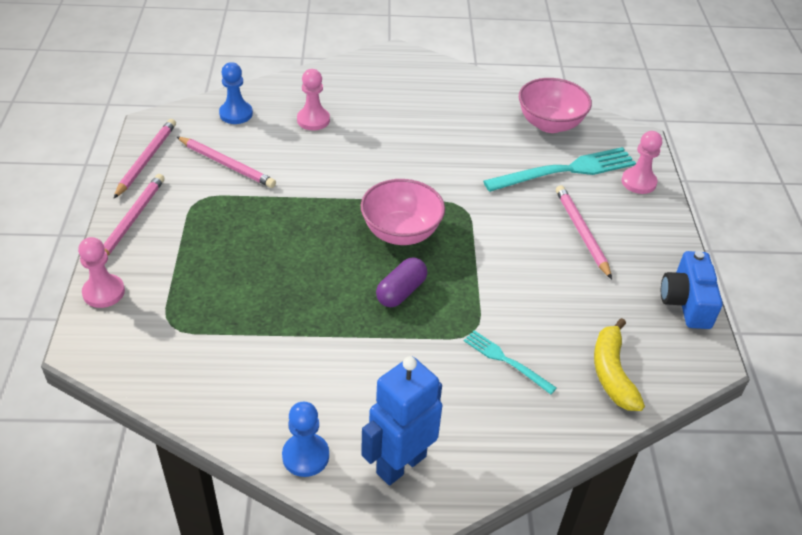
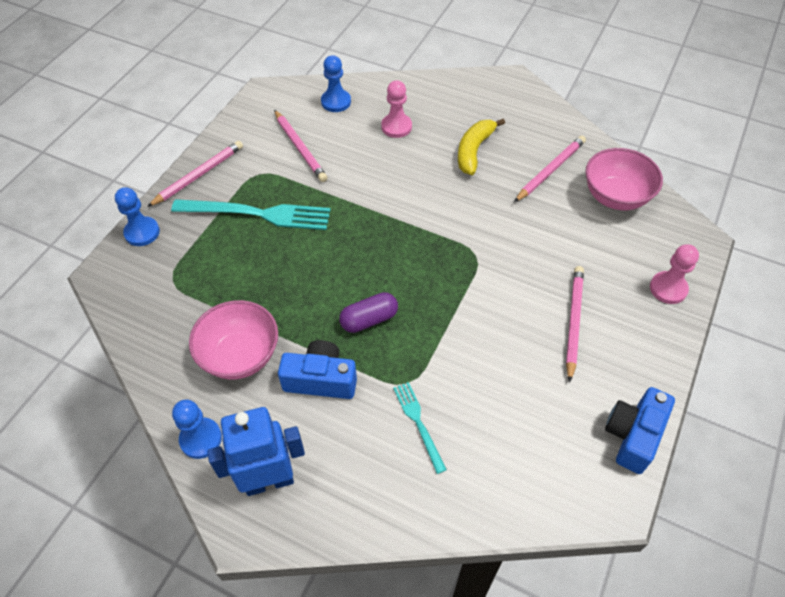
camera: 30 degrees right, 10 degrees up
(104, 292) = (142, 232): pink pawn -> blue pawn
(146, 160) = (241, 124): pink pencil -> pink pencil (550, 170)
(390, 359) = (321, 380): none -> blue camera
(401, 232) = (404, 262): pink bowl -> pink bowl (240, 356)
(565, 171) = (599, 251): turquoise fork -> turquoise fork (257, 214)
(612, 373) = (509, 477): yellow banana -> yellow banana (474, 151)

